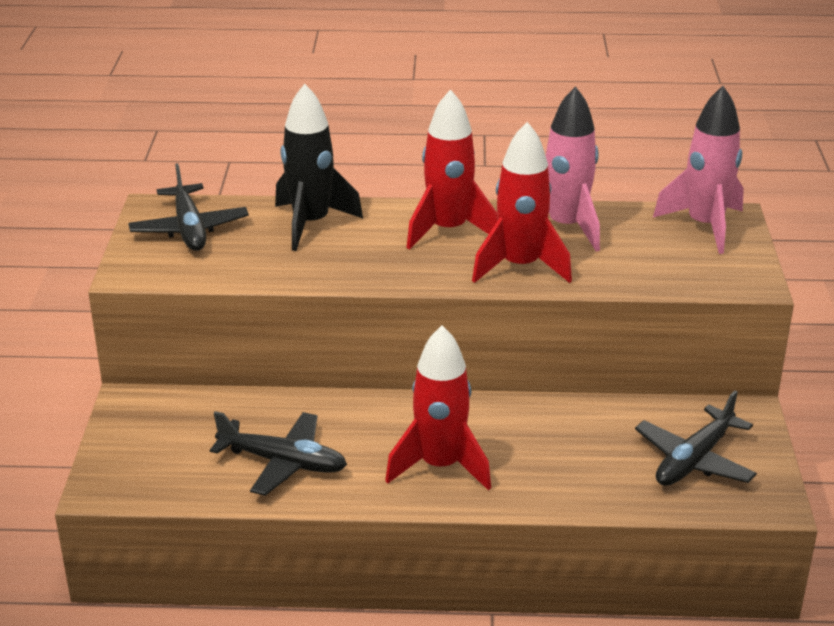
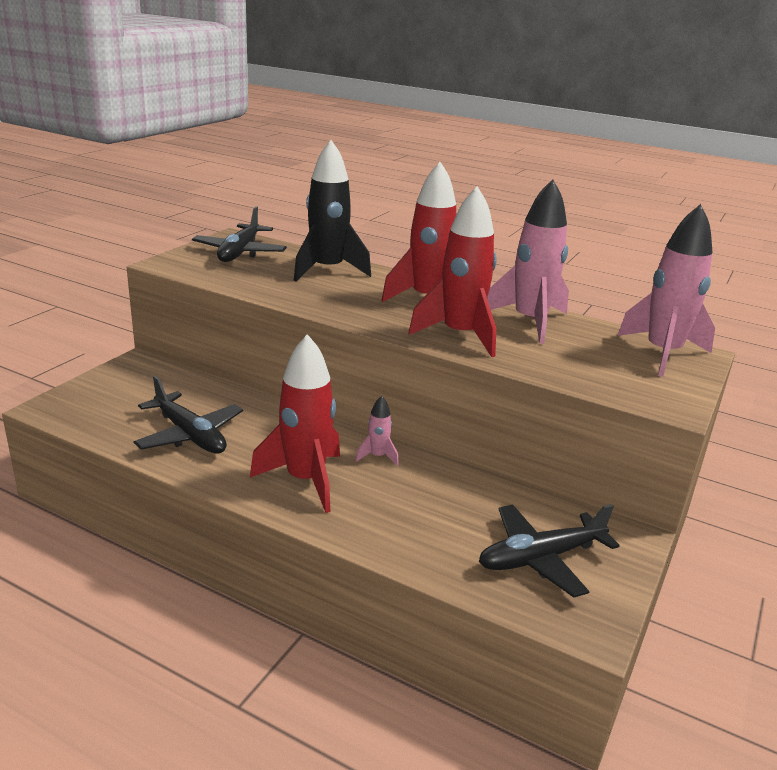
camera: 25 degrees right, 5 degrees down
(481, 417) = (377, 456): none -> pink rocket

